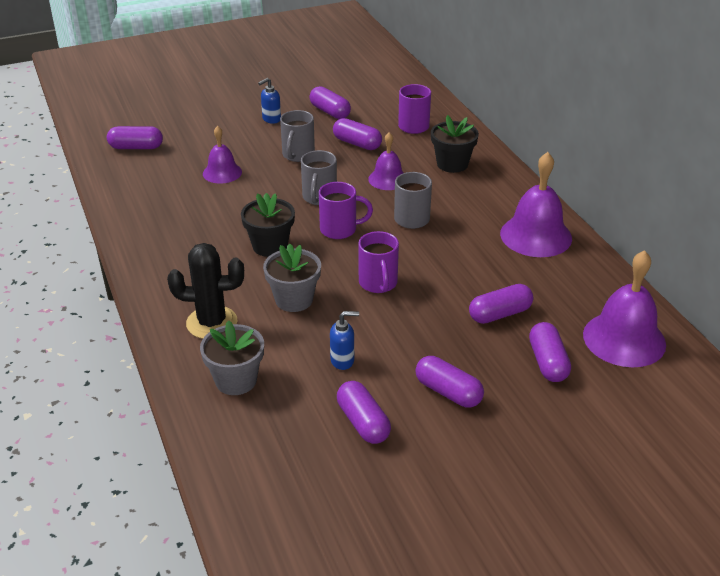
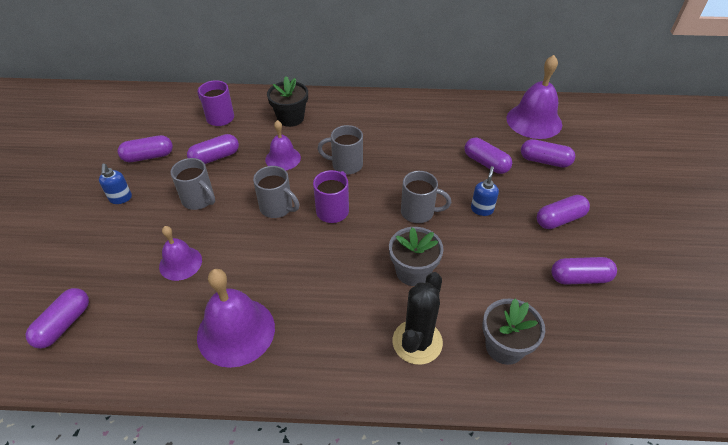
camera: 65 degrees left, 10 degrees up
(270, 246) = (326, 264): black flower pot -> none
(342, 360) = (504, 266): blue soap dispenser -> blue soap dispenser (482, 209)
(378, 283) = (418, 212): purple mug -> grey mug
(500, 314) = (486, 163): purple capsule -> purple capsule turned 45 degrees counterclockwise
(536, 235) = (407, 114): purple bell -> purple bell (236, 331)

